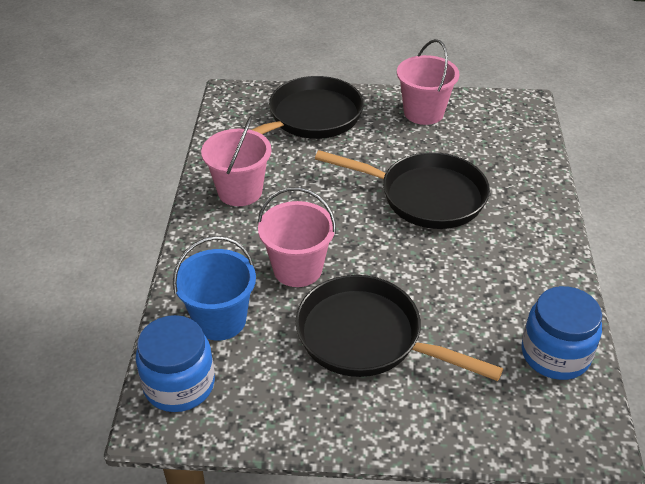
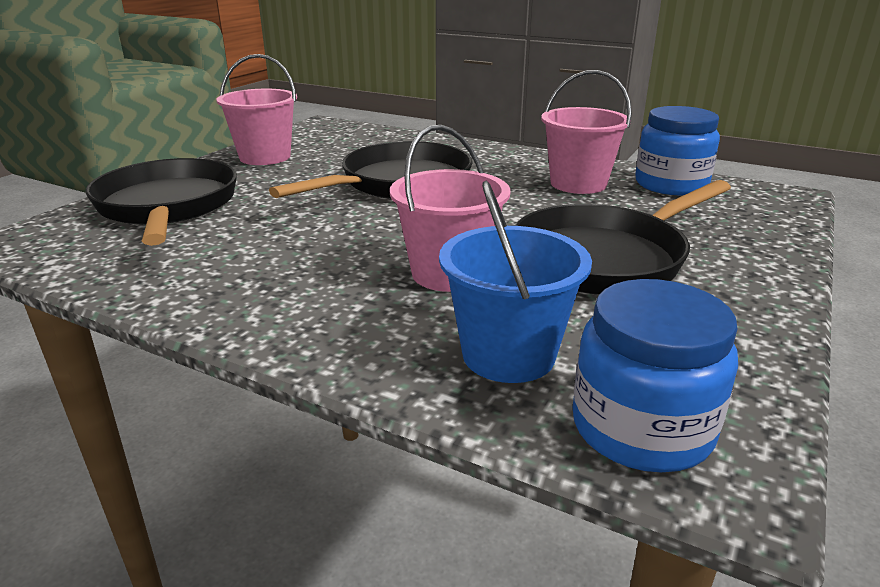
camera: 65 degrees left, 15 degrees down
(240, 191) = (238, 280): pink bucket -> pink bucket (578, 184)

